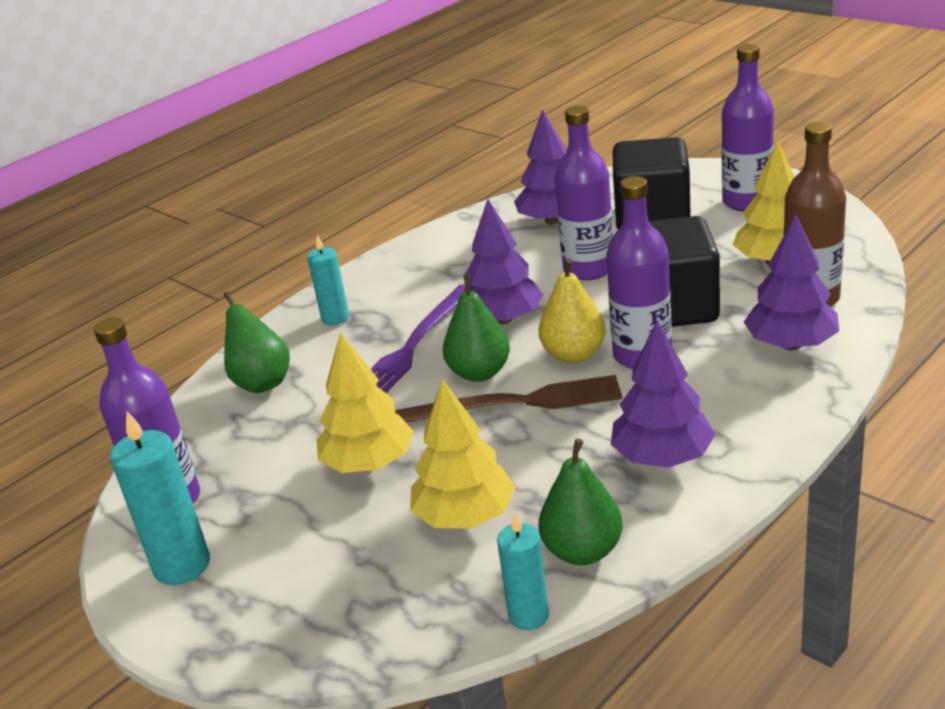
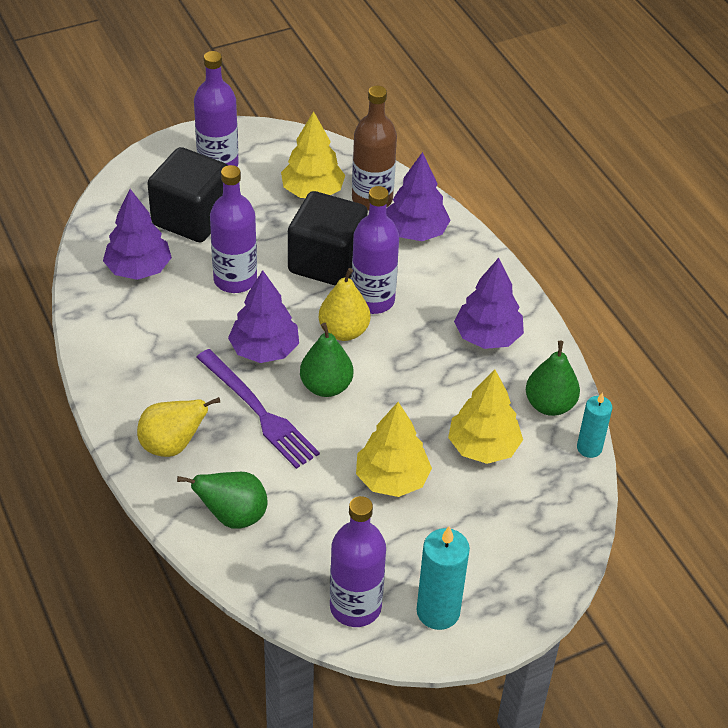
camera: 75 degrees left, 15 degrees up
(335, 318) = (172, 445): turquoise candle -> yellow pear
(517, 403) = (379, 380): brown fork -> none

